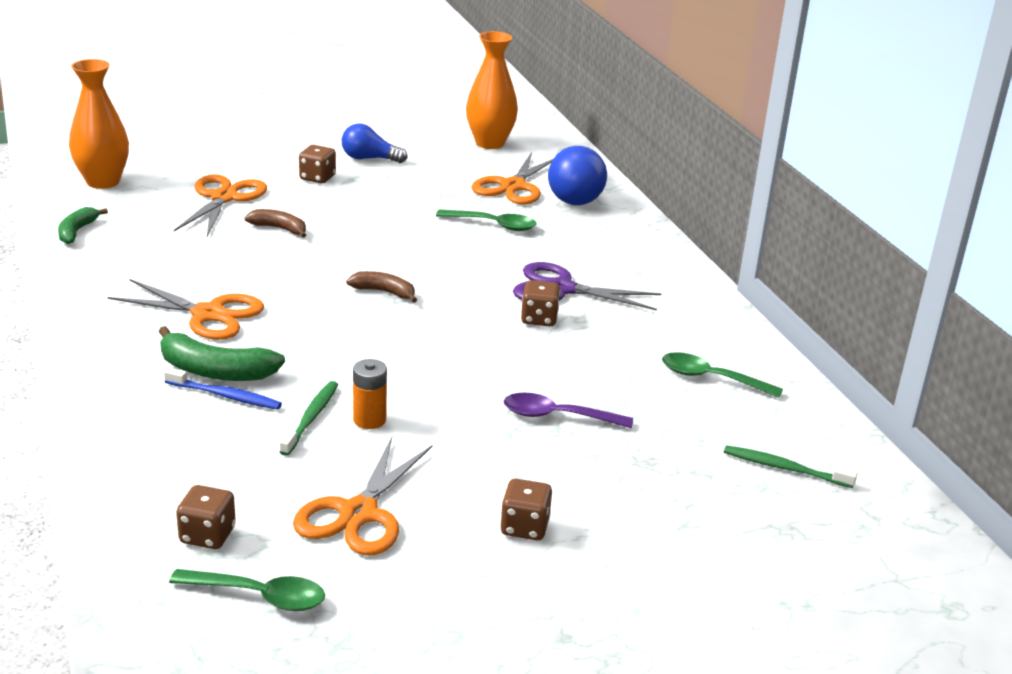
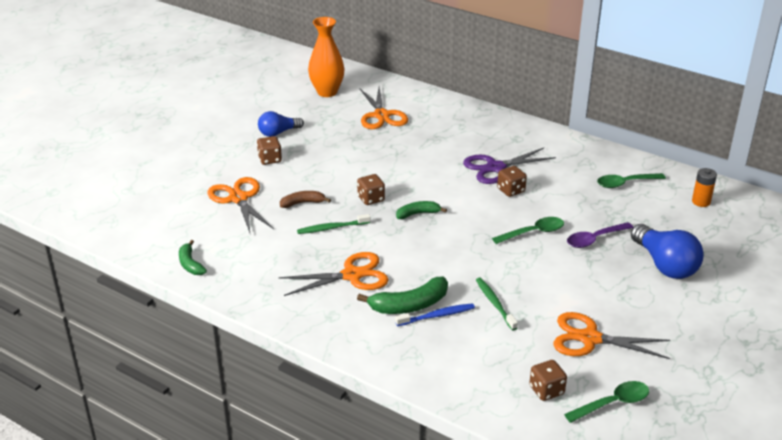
camera: 35 degrees left, 5 degrees up
(103, 182) = (147, 223): orange vase -> none
(358, 513) = (590, 338): orange scissors -> orange scissors turned 120 degrees clockwise
(369, 420) = (521, 289): orange battery -> orange battery (701, 202)
(384, 292) = (418, 214): brown banana -> green banana
(493, 225) = (408, 145): green spoon -> green spoon (533, 232)
(524, 527) = (661, 302): brown dice -> brown dice (371, 199)
(577, 195) = (420, 105): blue light bulb -> blue light bulb (664, 265)
(785, 468) = (712, 213): green toothbrush -> green toothbrush (332, 228)

